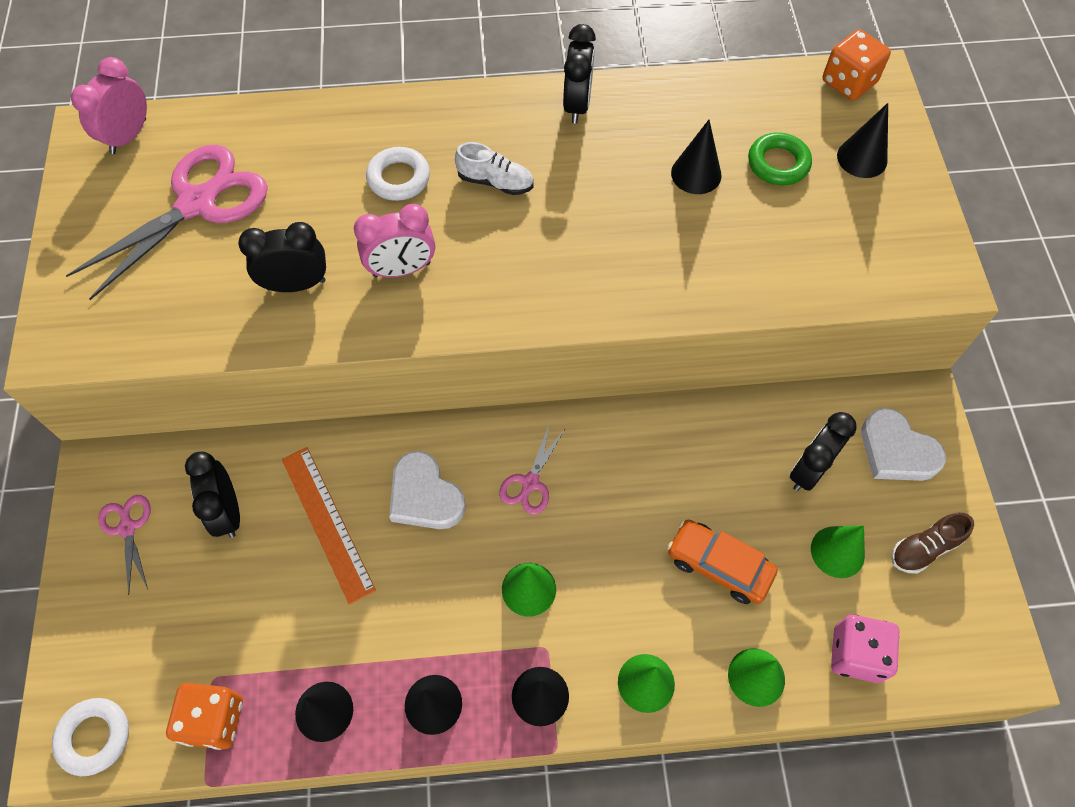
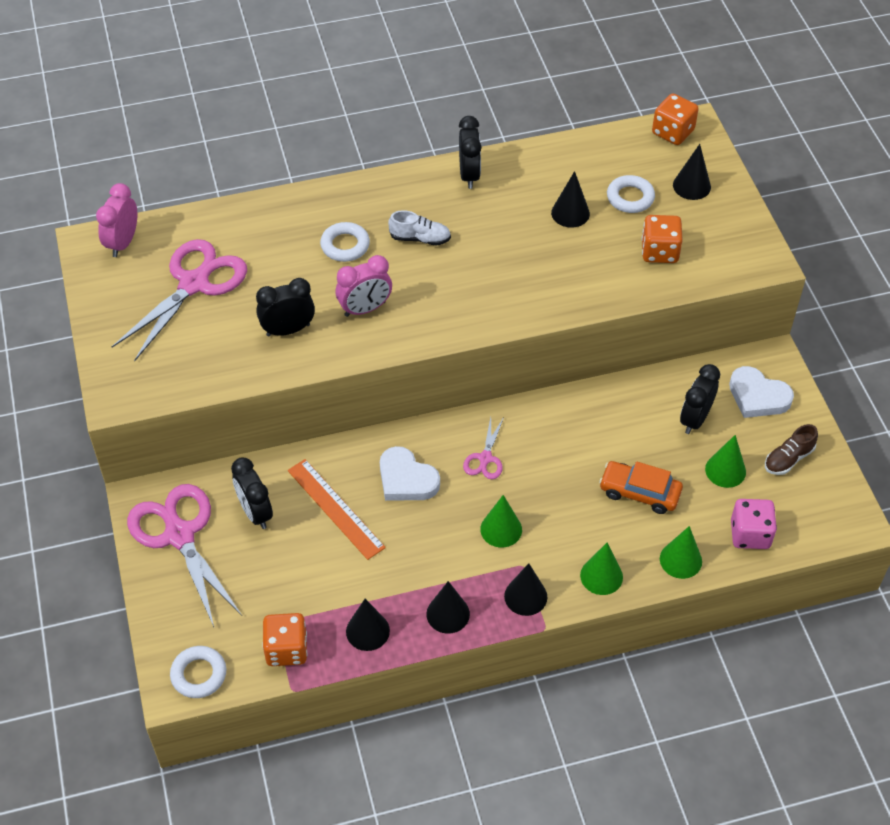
camera: 10 degrees left, 10 degrees down
(128, 528) = (179, 535): pink scissors -> pink scissors, size x2.08
(778, 163) = (630, 198): green ring -> white ring
(804, 244) = (659, 251): none -> orange dice

